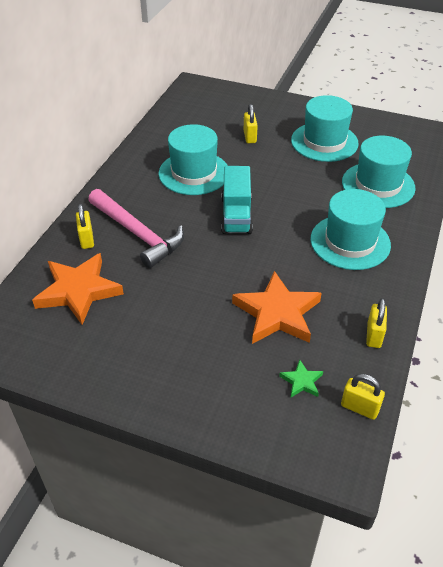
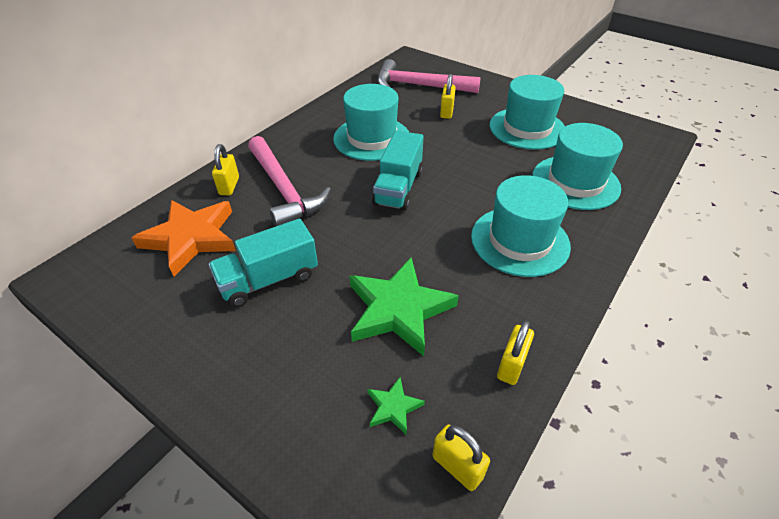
camera: 15 degrees right, 0 degrees up
(164, 311) = (269, 279): none -> turquoise truck
(215, 113) = (419, 86): none -> pink hammer
(277, 313) = (398, 309): orange star -> green star

